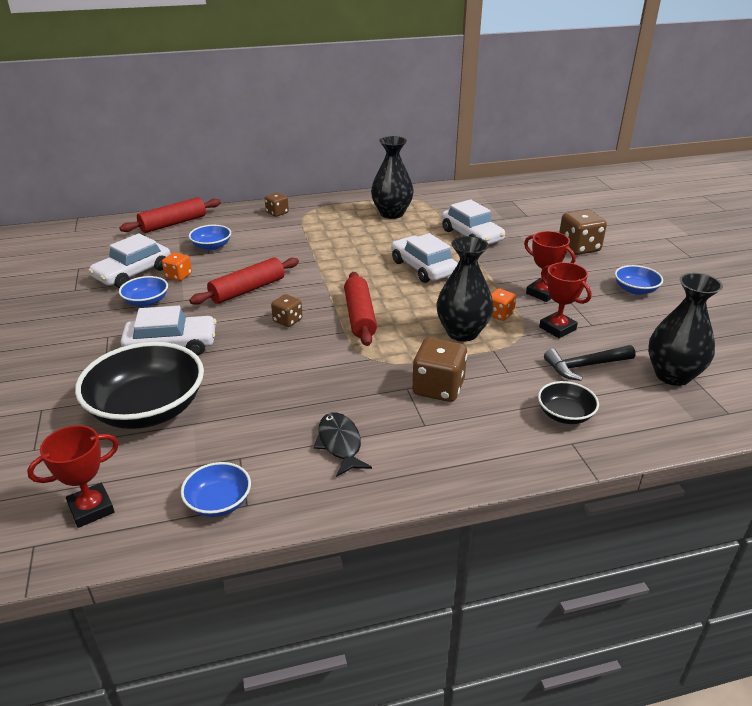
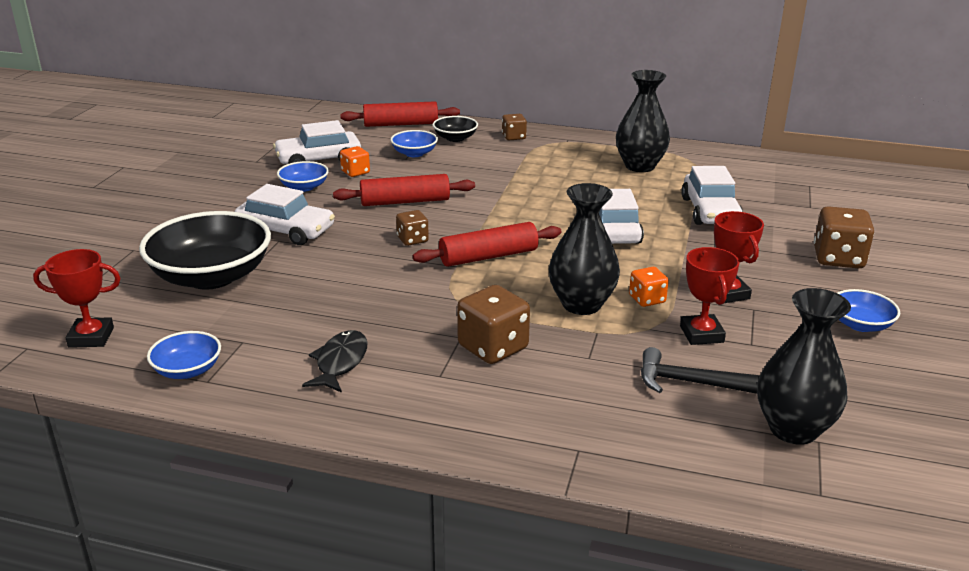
camera: 30 degrees right, 5 degrees down
(359, 316) = (488, 256): red rolling pin -> red rolling pin turned 45 degrees clockwise
(565, 414) = (604, 420): black bowl -> black bowl (455, 138)

